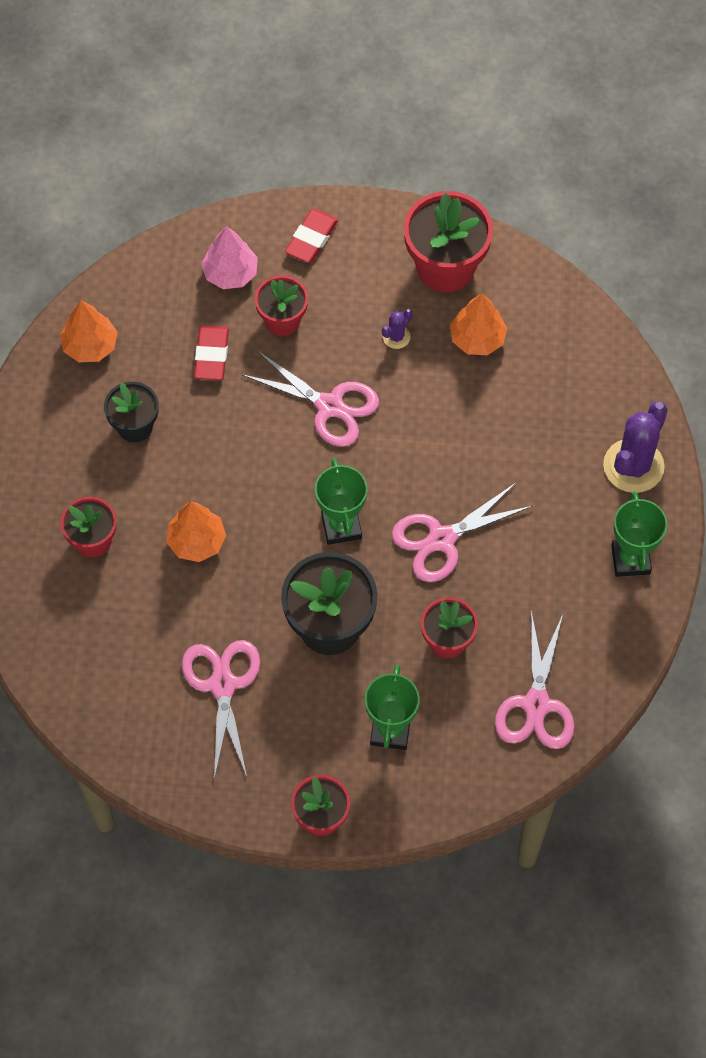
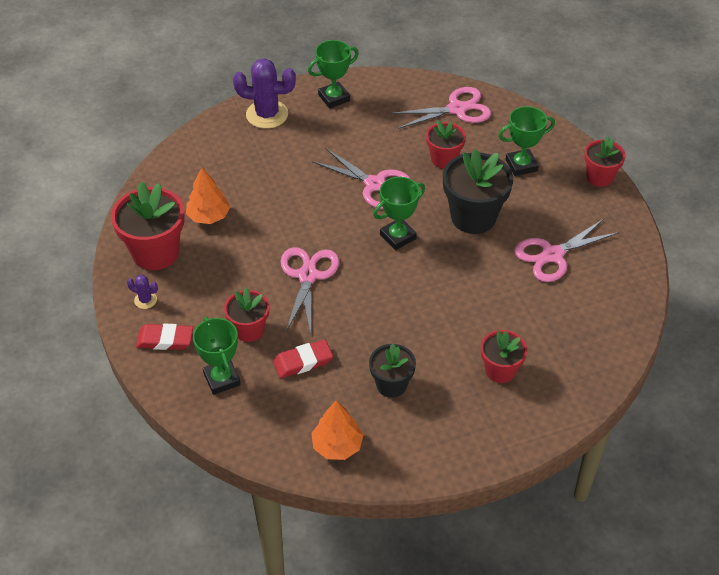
camera: 115 degrees left, 15 degrees down
(196, 541) = (460, 309): orange tree -> none
(230, 273) = (222, 379): pink tree -> green trophy
(396, 337) = (229, 259): purple cactus -> purple cactus (145, 300)

